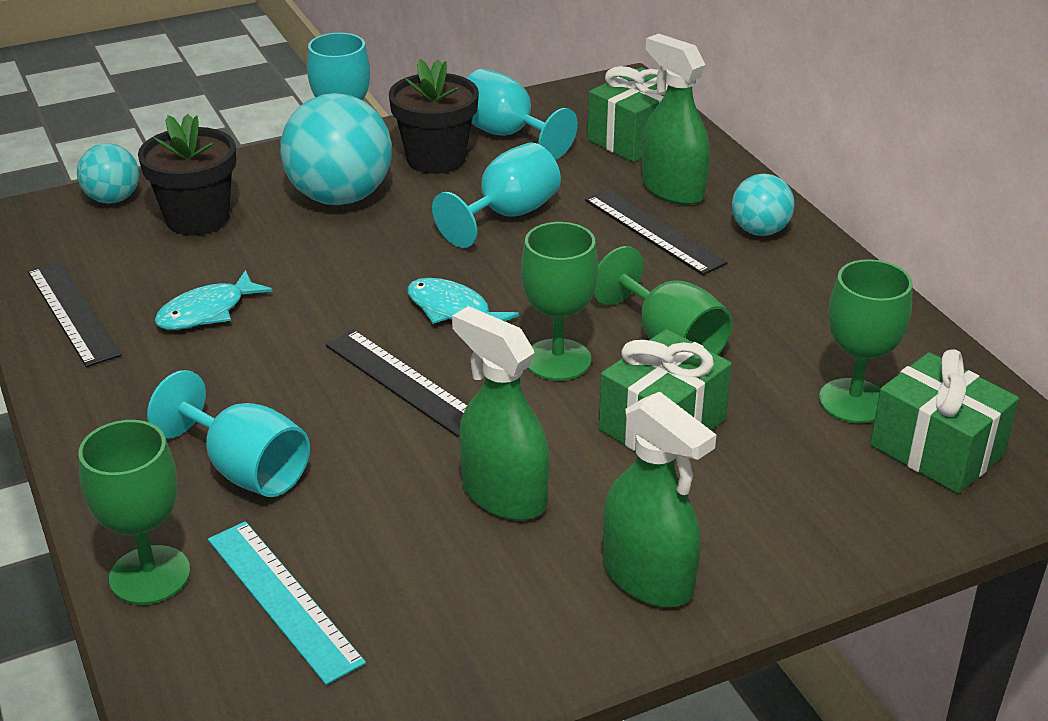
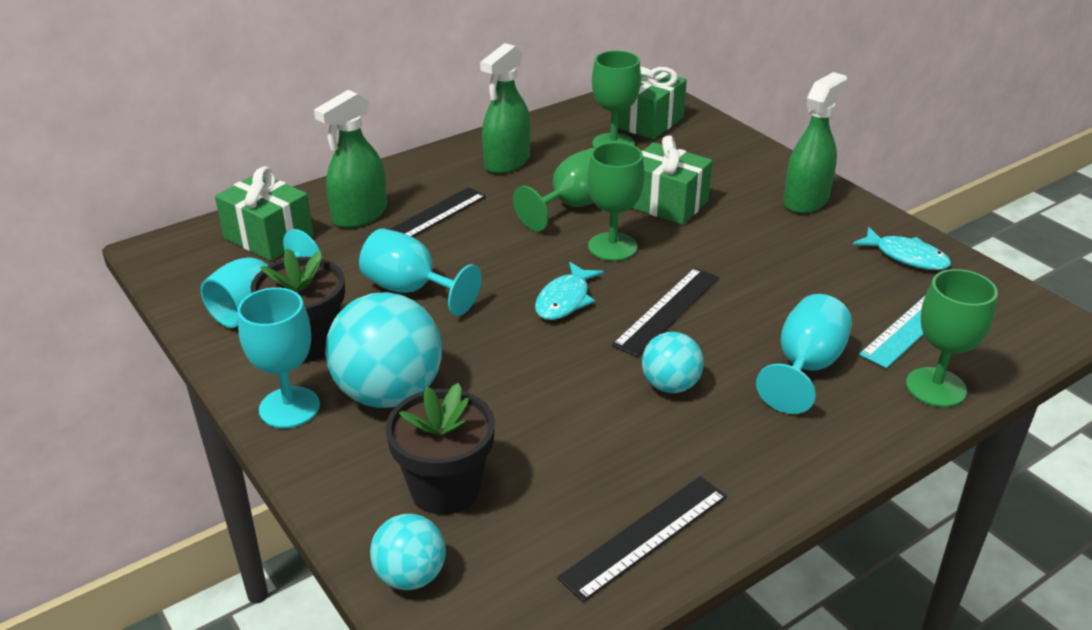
camera: 100 degrees left, 0 degrees up
(207, 312) = (612, 438): turquoise fish -> turquoise fish (906, 256)
(503, 495) = (766, 254): green spray bottle -> green spray bottle (507, 162)
(760, 231) = (419, 177): turquoise ball -> turquoise ball (670, 385)

